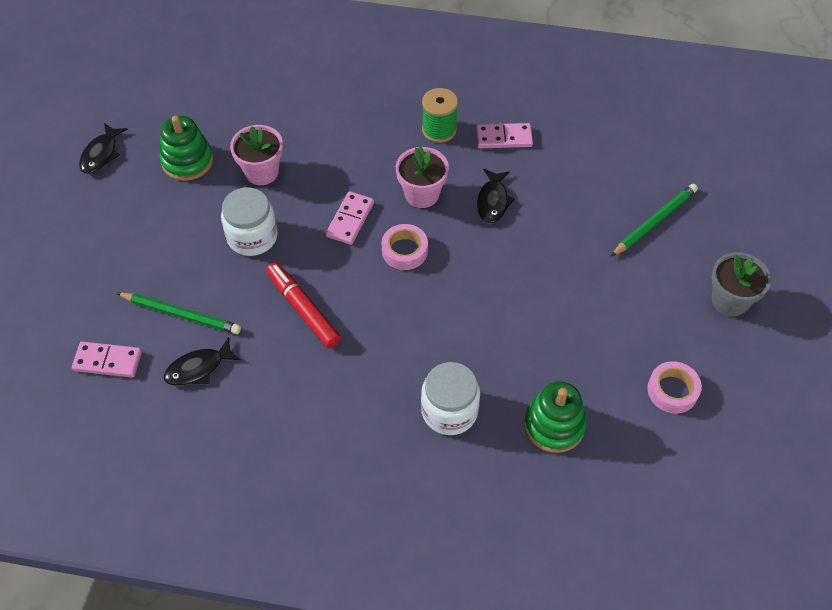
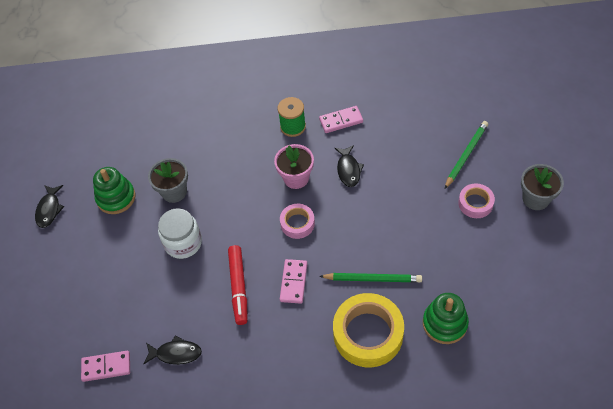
camera: 10 degrees left, 0 degrees up
(180, 314) = (149, 316): green pencil -> green pencil (372, 279)
(198, 368) = (176, 353): black fish -> black fish turned 135 degrees counterclockwise
(261, 172) = (174, 192): pink flower pot -> grey flower pot
(303, 309) = (238, 287): red marker -> red marker turned 135 degrees counterclockwise
(350, 220) = (250, 211): pink domino -> pink domino (294, 282)
(449, 411) = (368, 334): white jar -> yellow tape
(672, 390) = (518, 275): pink tape -> pink tape (475, 203)

